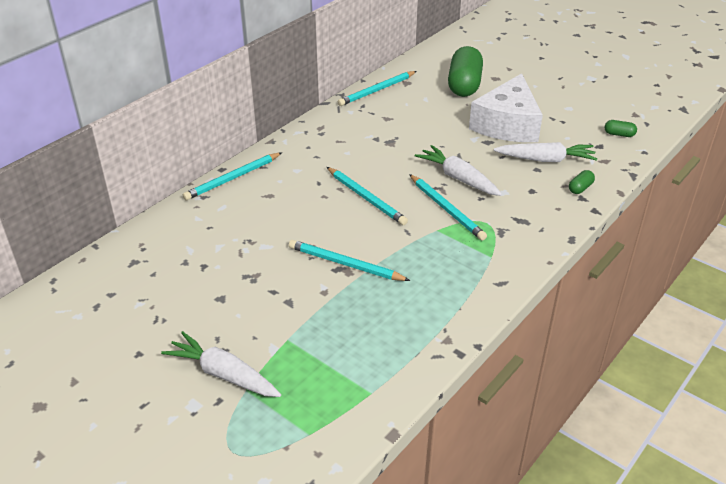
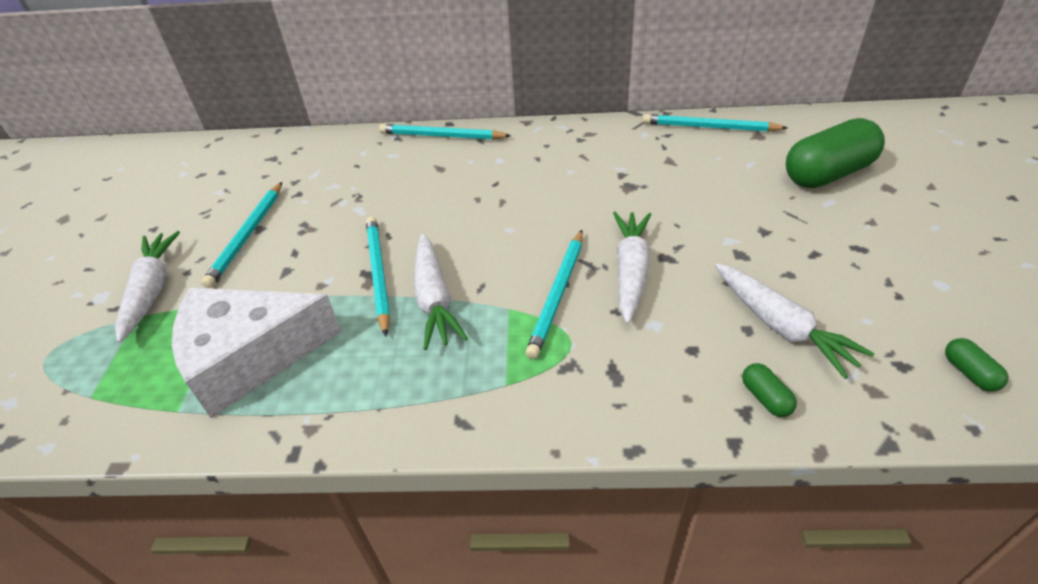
camera: 55 degrees right, 5 degrees up
(366, 198) = (507, 226): turquoise pencil -> turquoise pencil (247, 236)
(396, 252) = (434, 299): none -> white carrot
(507, 124) = (804, 250): white cheese -> white cheese (249, 357)
(580, 188) = (765, 398): green capsule -> green capsule turned 60 degrees clockwise

